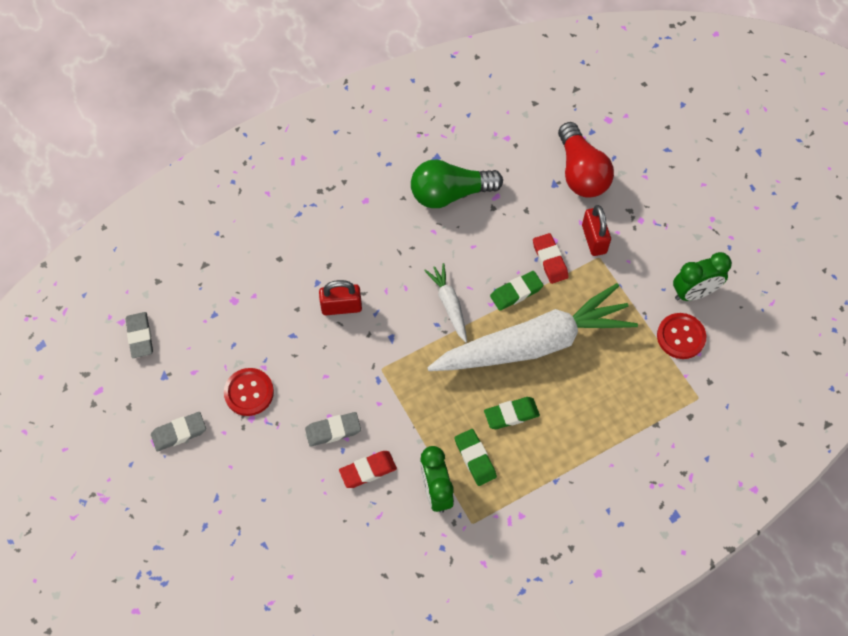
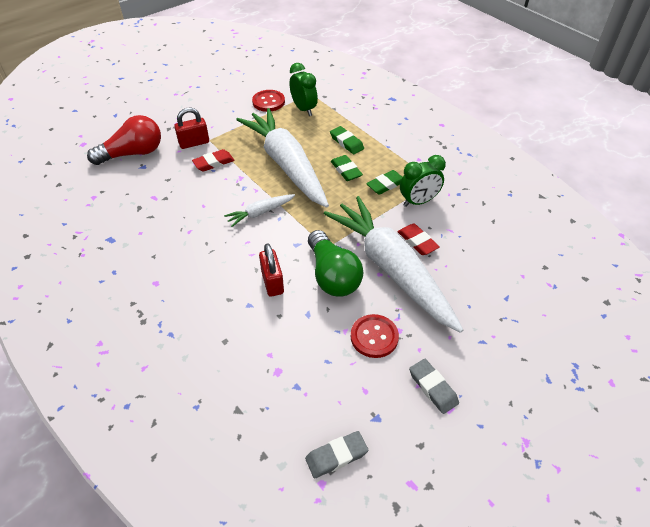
camera: 100 degrees left, 15 degrees down
(333, 430) = (391, 269): grey eraser -> white carrot
(450, 194) = (150, 225): green light bulb -> green light bulb (332, 275)
(516, 292) = (244, 177): green eraser -> green eraser (346, 142)
(694, 293) = (234, 98): green clock -> green clock (304, 109)

